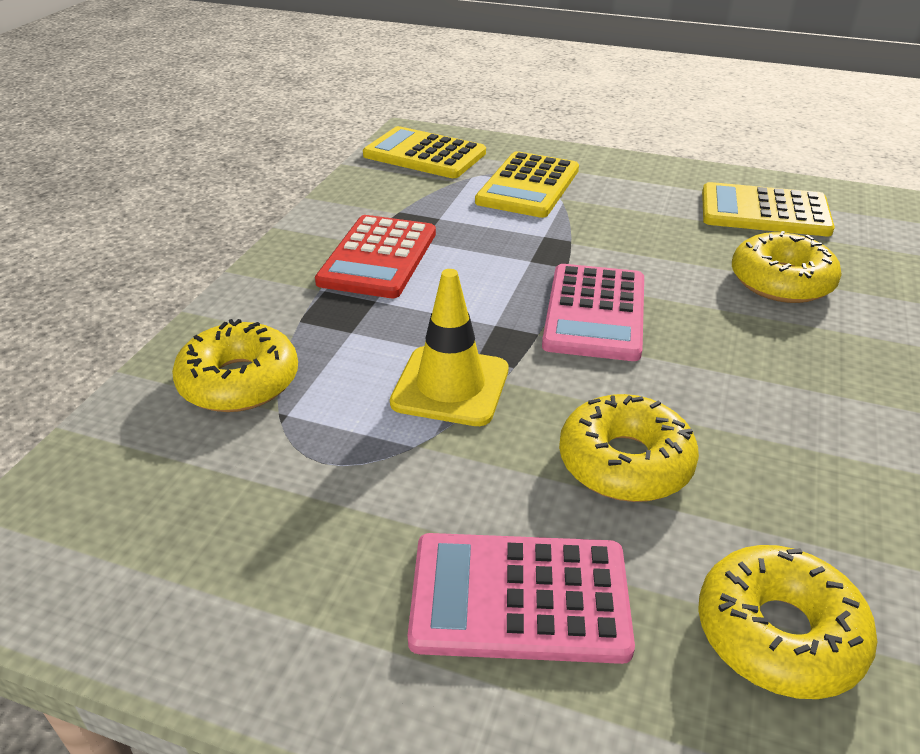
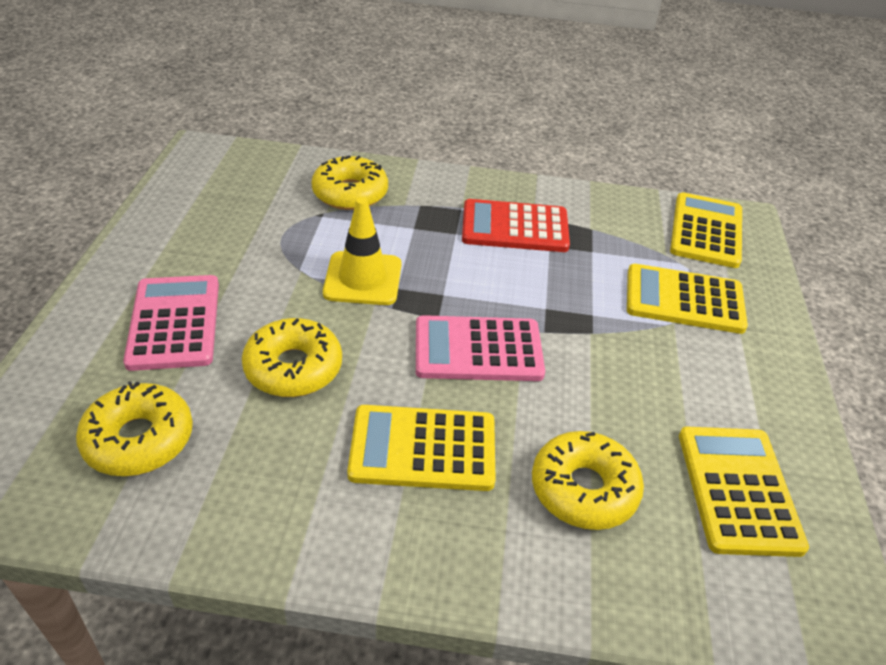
camera: 75 degrees right, 5 degrees up
(749, 368) = (423, 448): none -> yellow calculator

